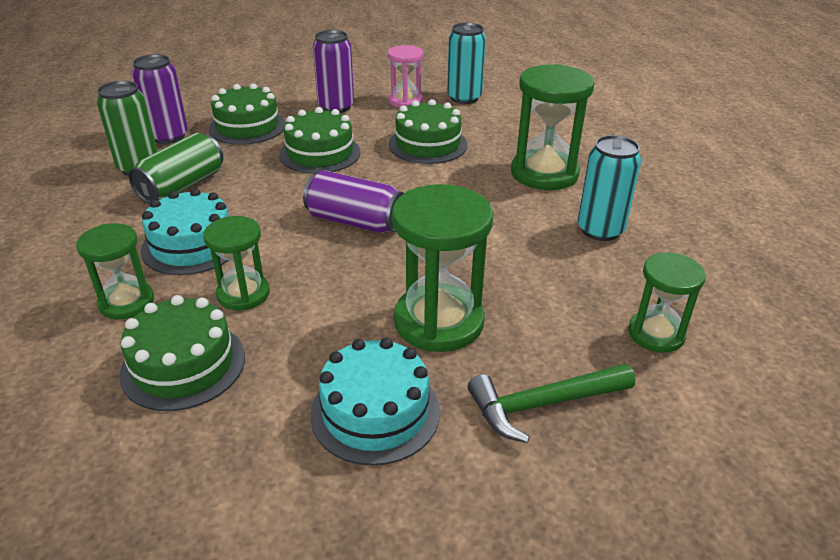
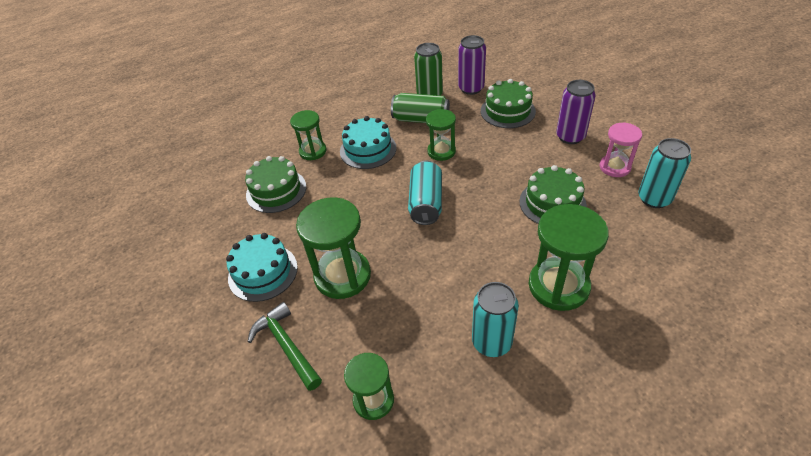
camera: 75 degrees right, 10 degrees up
(243, 294) = (335, 187): green hourglass -> green hourglass (441, 151)
(320, 153) = (497, 155): green cake -> none
(355, 221) = (426, 203): purple can -> turquoise can

